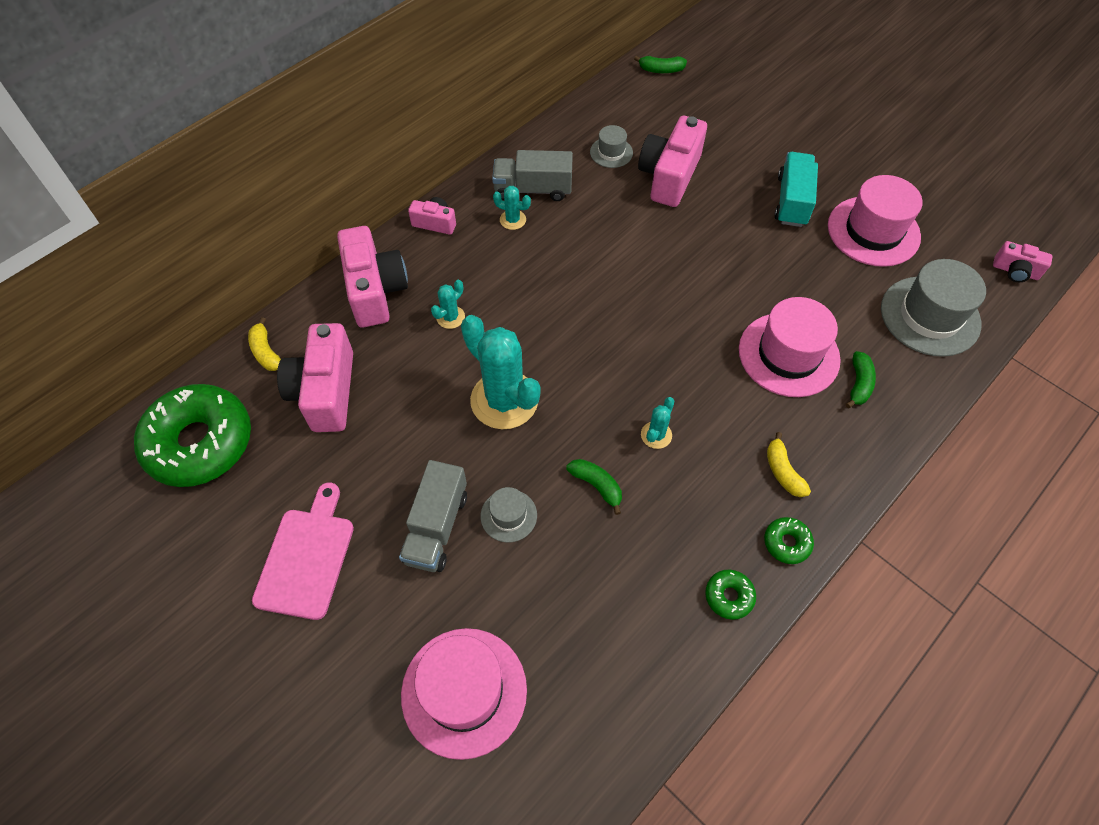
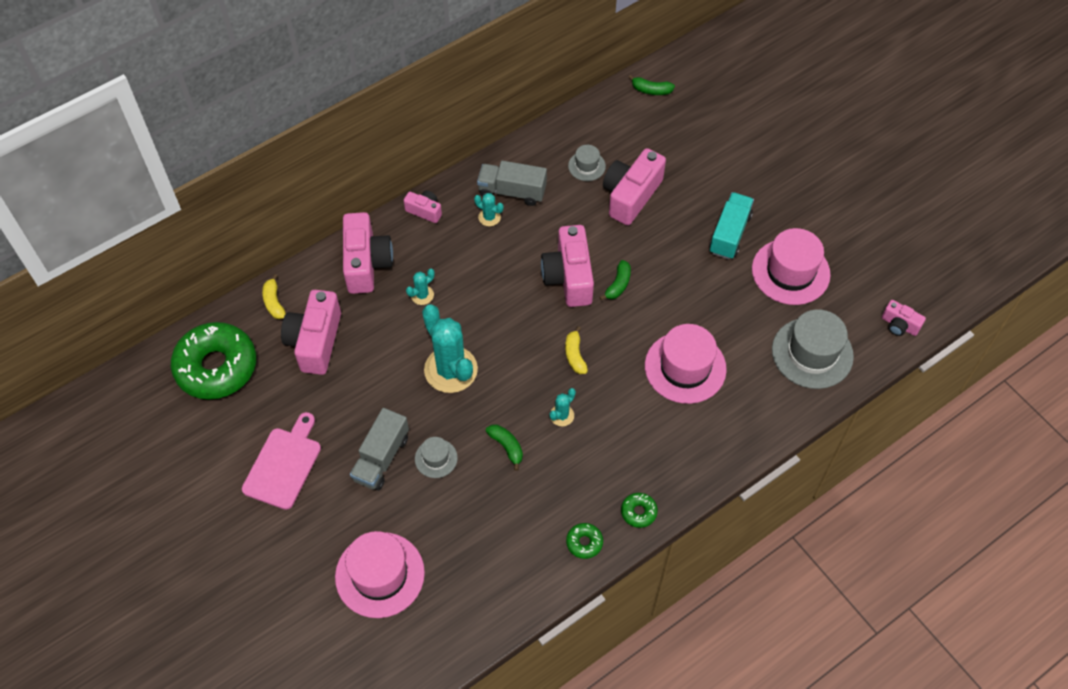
camera: 10 degrees right, 0 degrees up
(622, 272) = (569, 277): none -> pink camera
(783, 471) = (652, 459): yellow banana -> yellow banana (575, 355)
(858, 384) = (734, 400): green banana -> green banana (618, 285)

